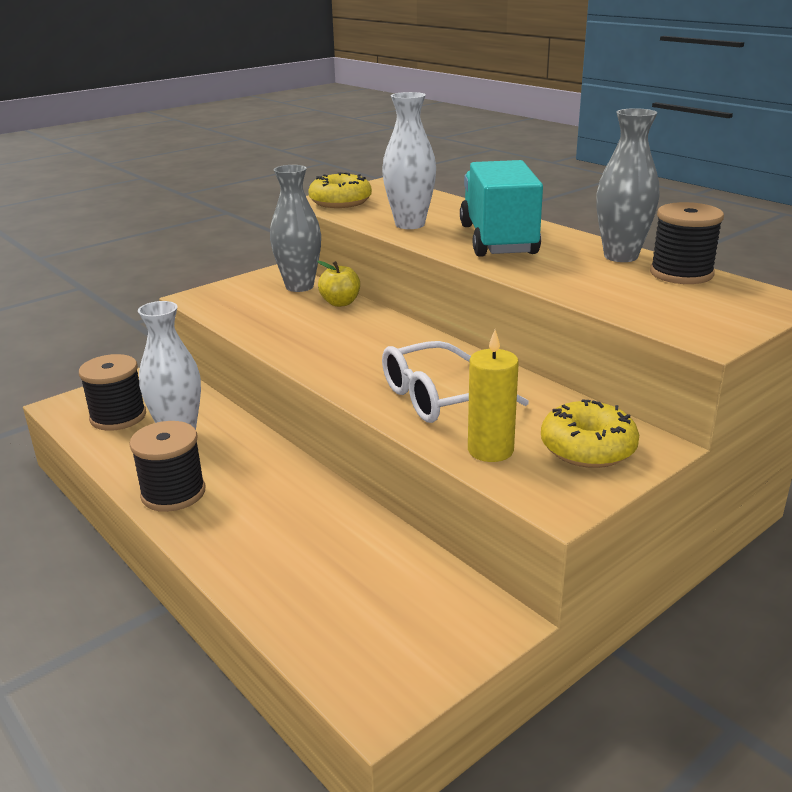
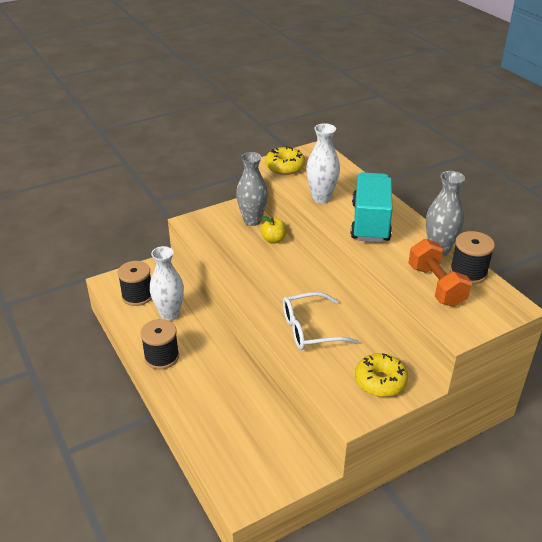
camera: 10 degrees right, 10 degrees up
(490, 450) = (327, 374): yellow candle -> none
(640, 291) = (436, 286): none -> orange dumbbell

